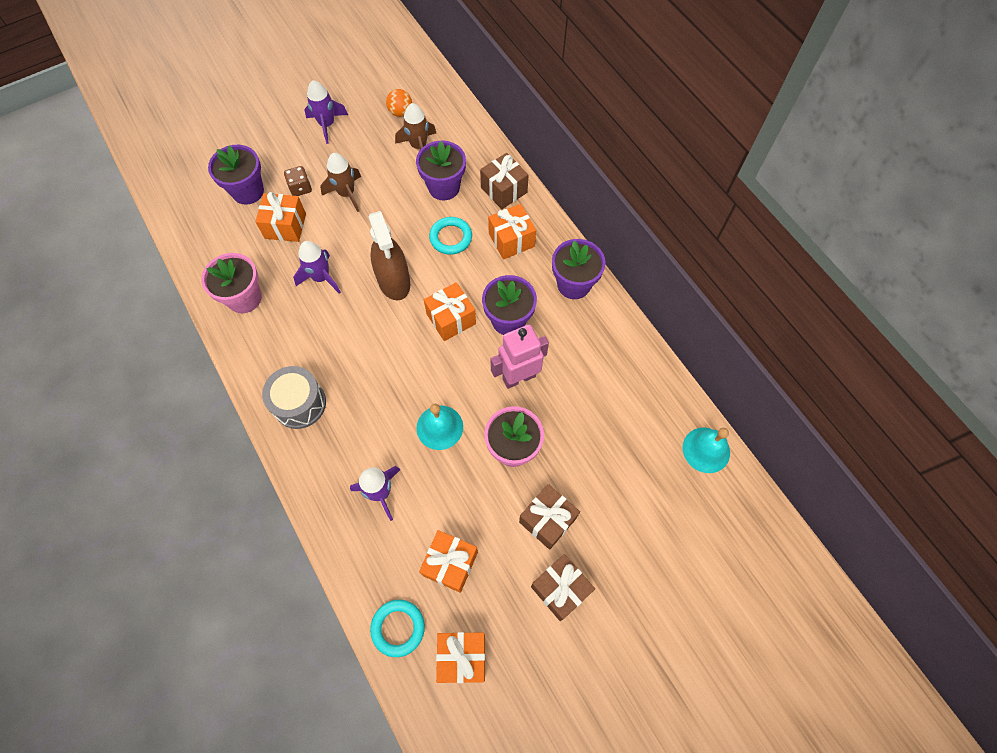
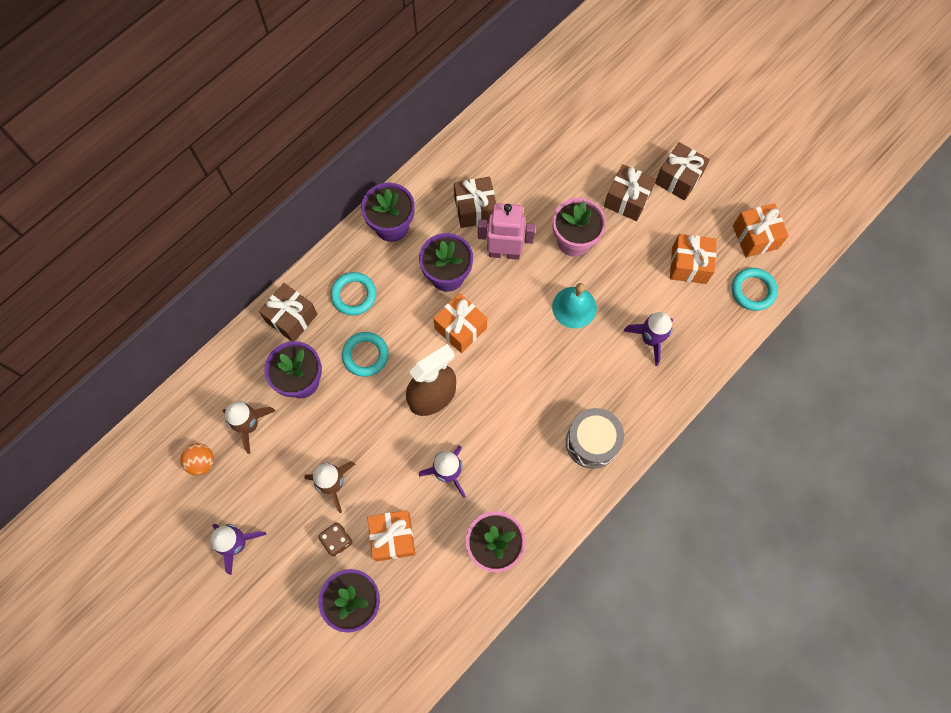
camera: 105 degrees left, 5 degrees up
(511, 240) = (354, 295): orange gift -> turquoise ring
(518, 377) = (504, 252): pink robot -> pink robot turned 135 degrees clockwise
(574, 362) = (475, 209): none -> brown gift
(706, 450) = (526, 93): turquoise bell -> none

